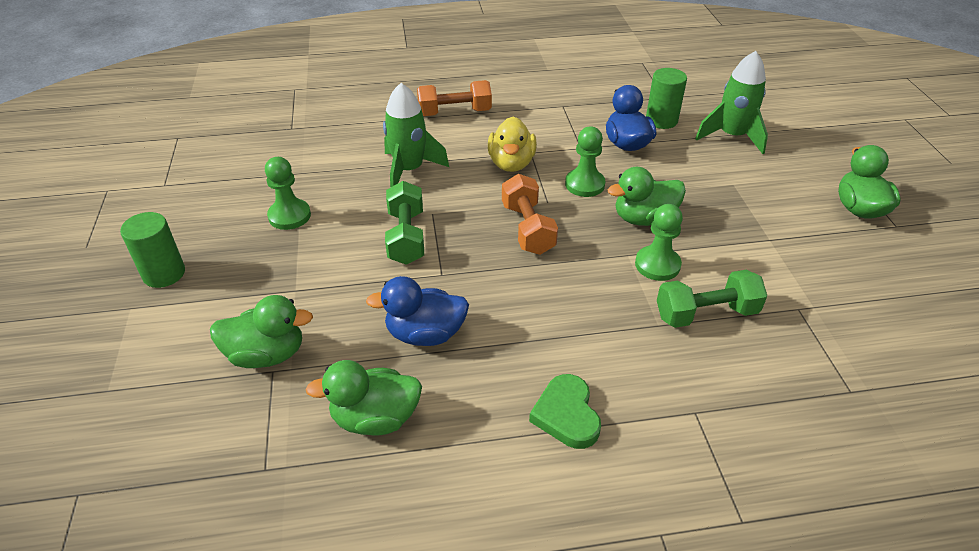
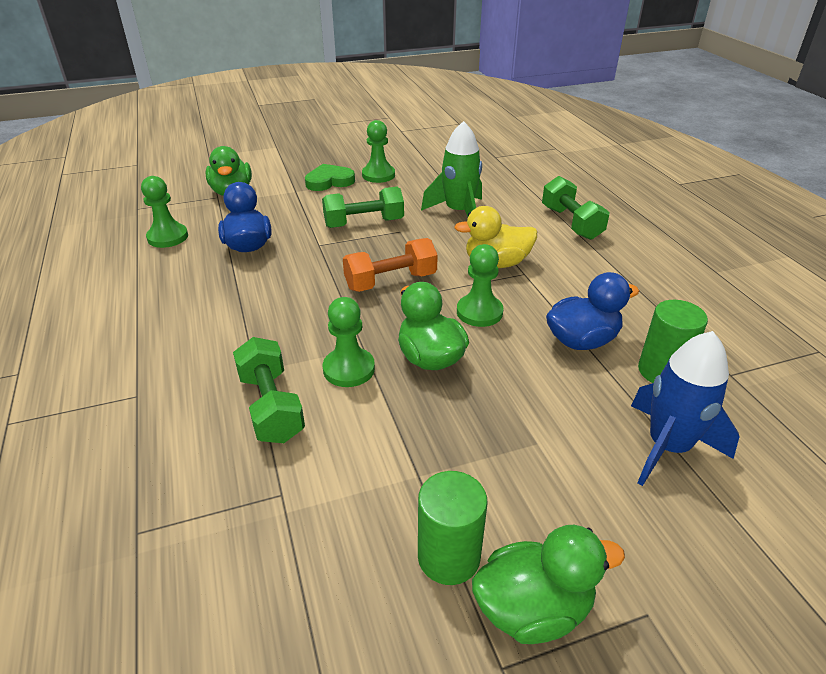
camera: 80 degrees right, 5 degrees down
(164, 274) = (308, 149): green cylinder -> green cylinder (448, 557)
(375, 418) = (168, 237): green duck -> green pawn
(454, 112) = (571, 223): orange dumbbell -> green dumbbell
(566, 415) = (151, 319): green heart -> green heart (329, 181)
(732, 136) = (667, 447): green rocket -> blue rocket

